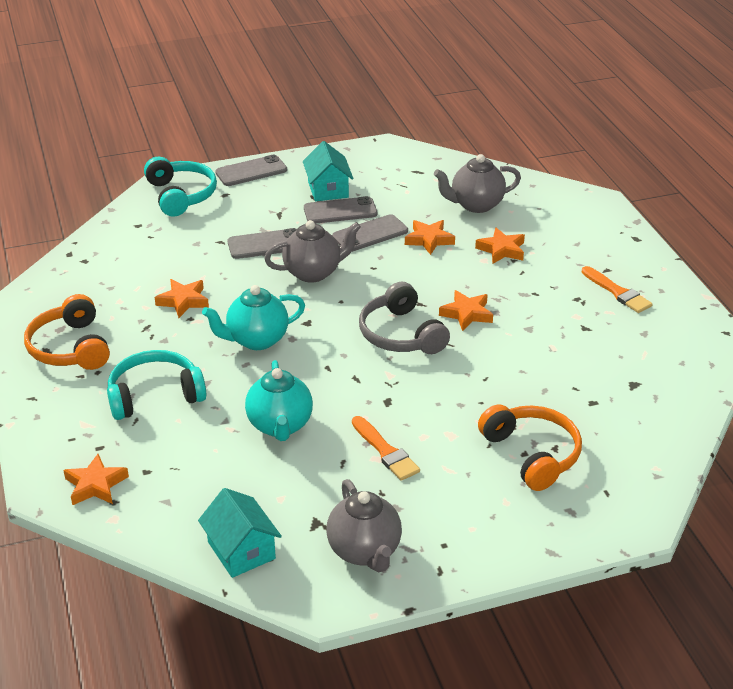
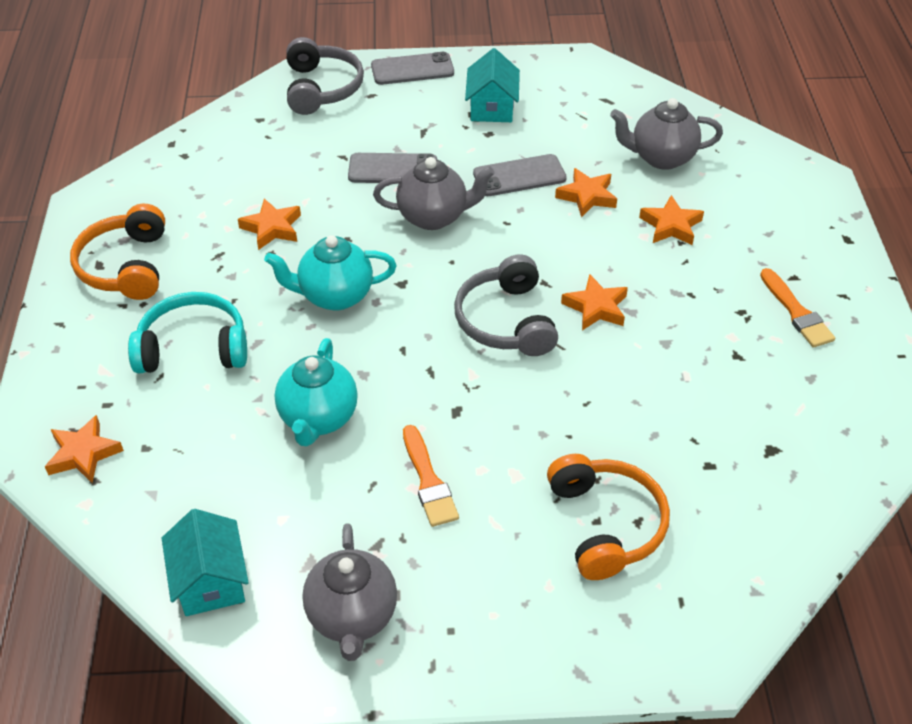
camera: 15 degrees right, 10 degrees up
(181, 195) = (321, 88): turquoise headphones -> grey headphones
(340, 211) = (495, 139): grey phone -> none

